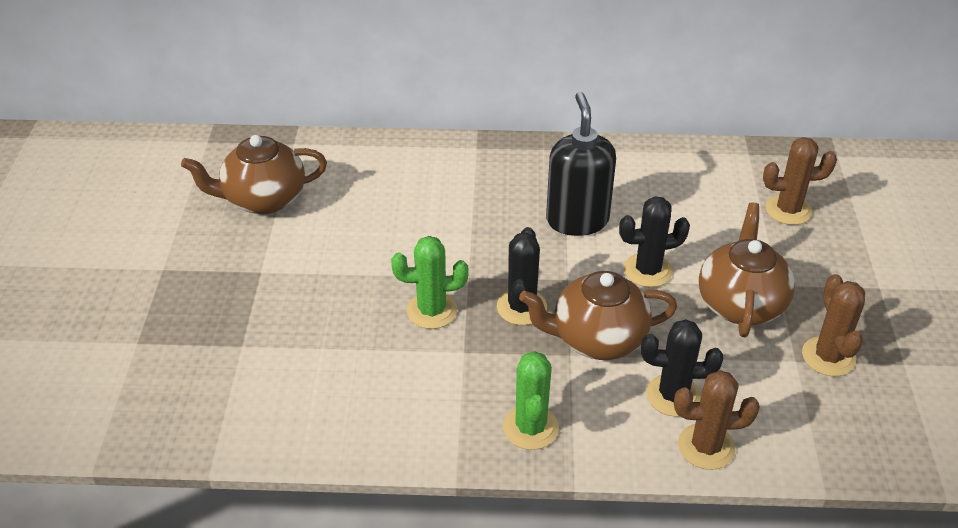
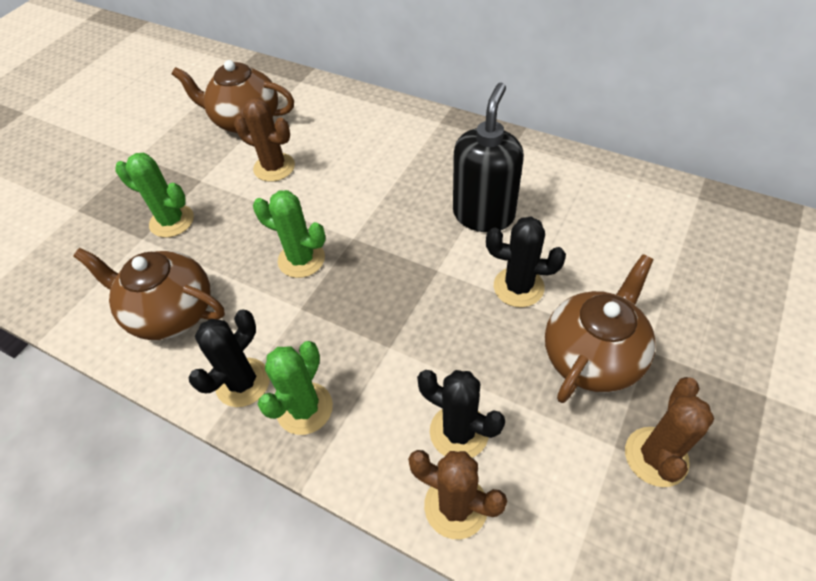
camera: 30 degrees right, 10 degrees up
(262, 319) = (172, 221): none -> green cactus
(521, 307) = (378, 283): black cactus -> black cactus (243, 382)
(597, 339) = (424, 340): brown teapot -> brown teapot (171, 312)
(788, 210) = (707, 270): brown cactus -> brown cactus (274, 167)

